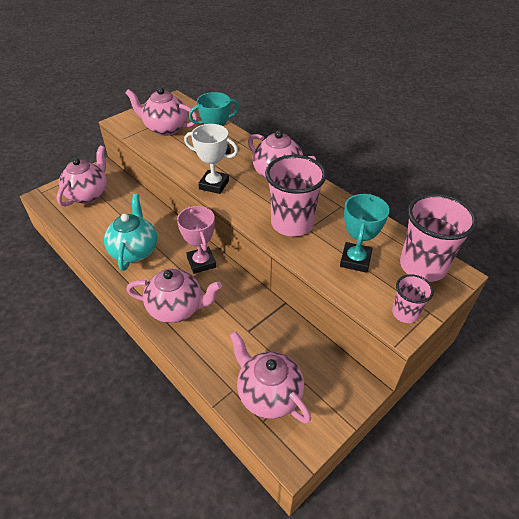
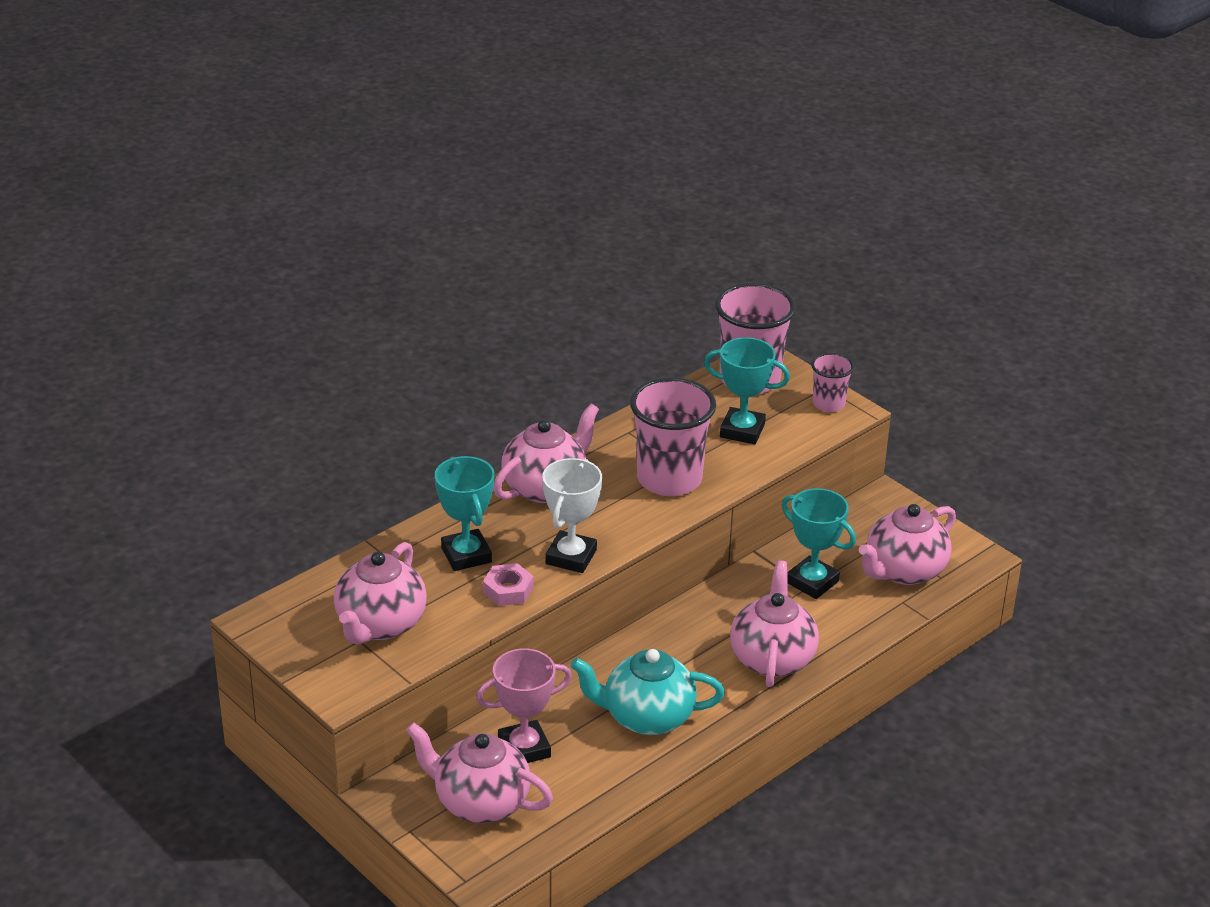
camera: 90 degrees left, 10 degrees down
(187, 164) = (508, 590): none -> pink nut
(201, 262) = (674, 636): pink trophy -> pink trophy (524, 748)
(253, 333) = (812, 582): none -> turquoise trophy

